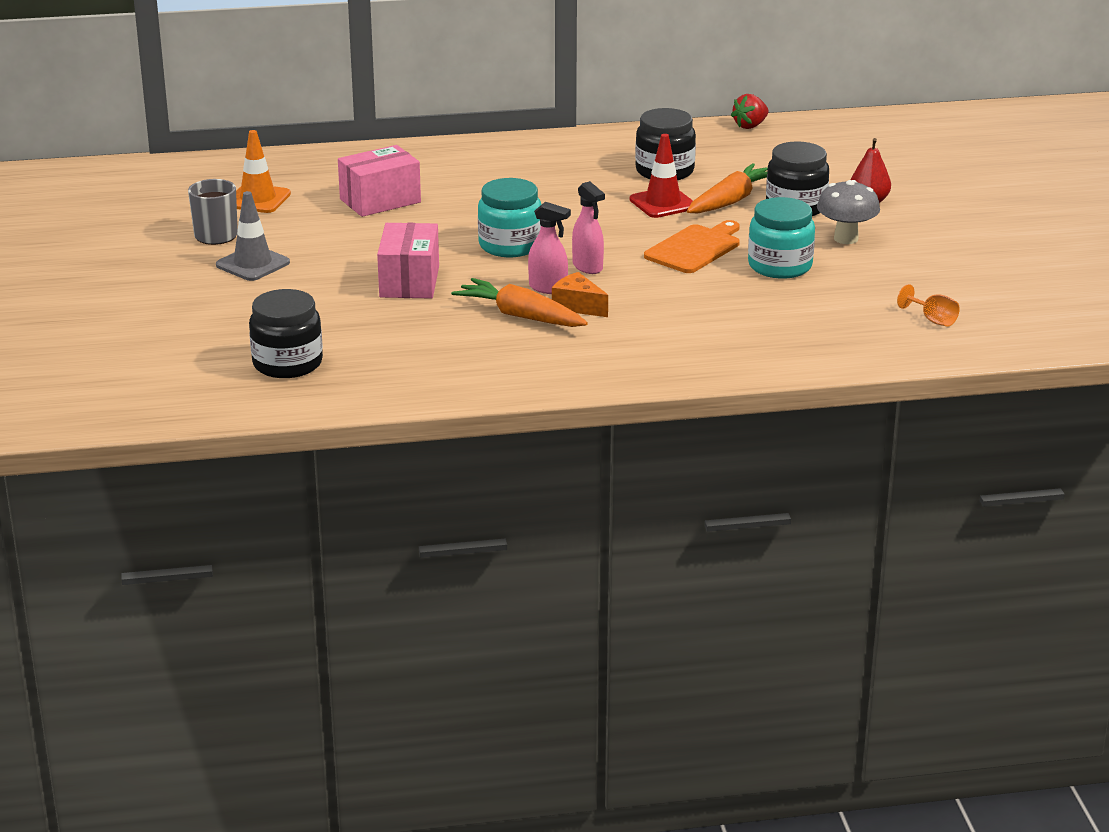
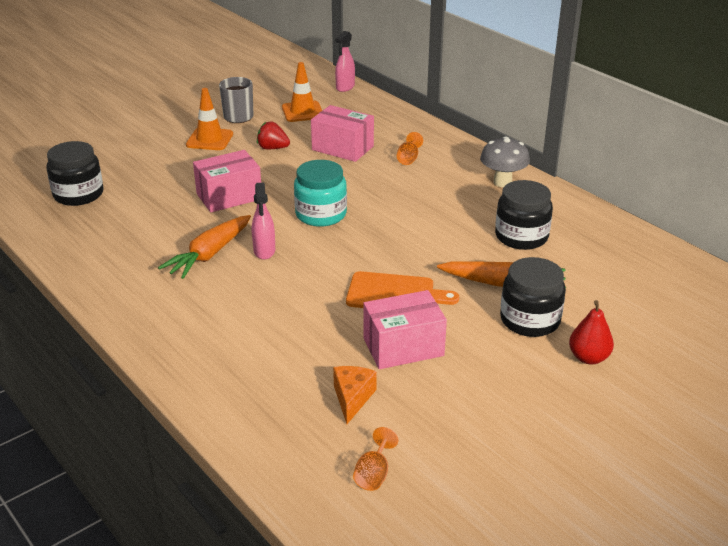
camera: 60 degrees right, 5 degrees up
(253, 264) = (209, 139): grey traffic cone -> orange traffic cone
(451, 176) = (408, 159): none -> orange goblet
(521, 316) = (209, 254): orange carrot -> orange carrot turned 150 degrees counterclockwise
(577, 306) = (244, 272): orange cheese -> orange cheese (352, 398)
(587, 267) = (315, 256): pink spray bottle -> pink spray bottle (345, 87)
(663, 203) = (461, 254): red traffic cone -> none
(750, 126) = (661, 248): red strawberry -> red strawberry (272, 148)
(780, 266) = (403, 347): turquoise jar -> pink box
(846, 238) = (495, 367): grey mushroom -> grey mushroom (502, 182)

